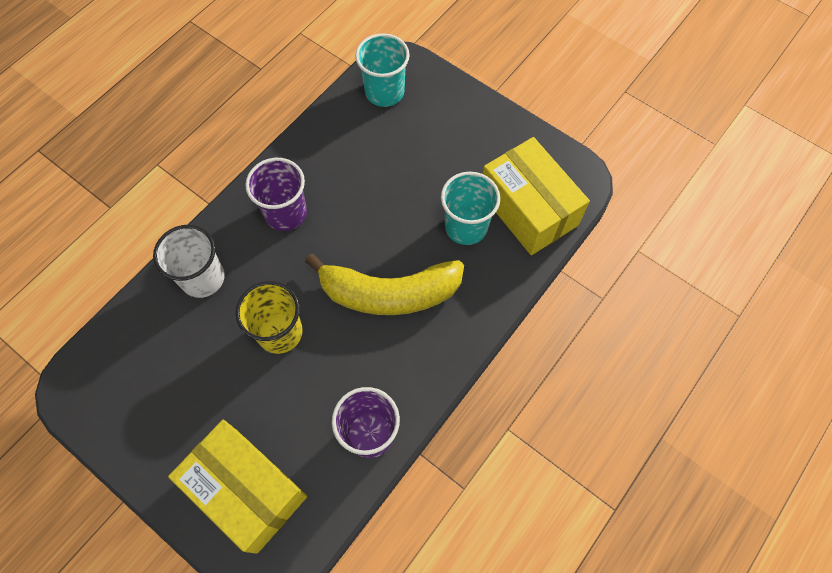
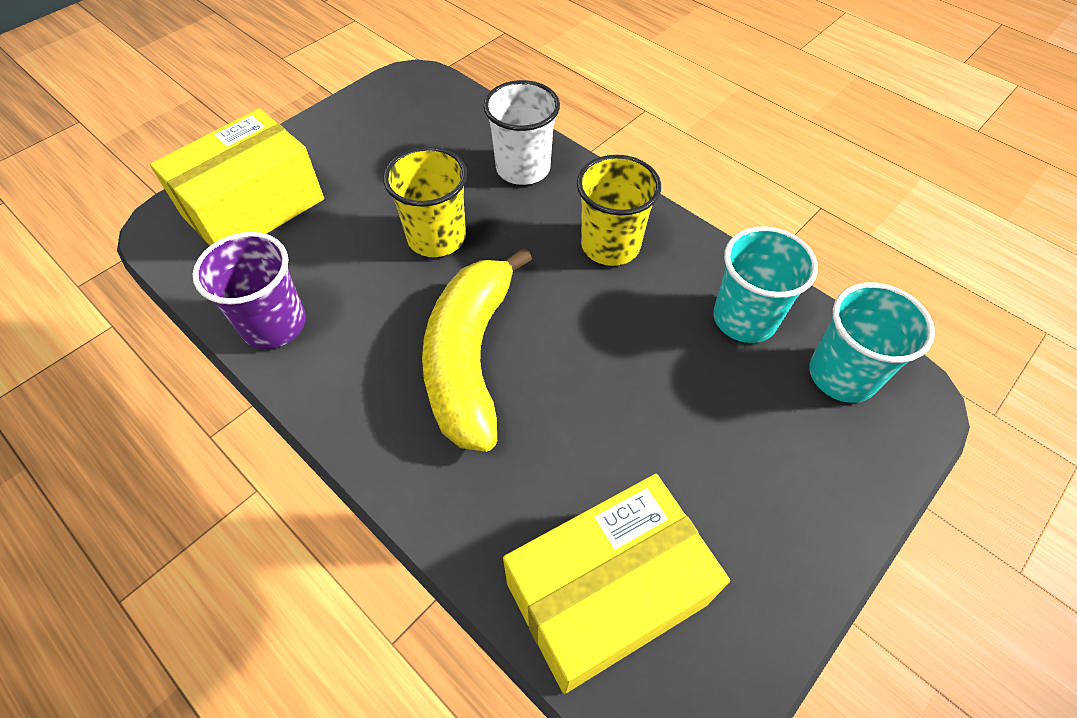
camera: 95 degrees right, 10 degrees down
(286, 213) = (610, 245): purple cup -> yellow cup
(466, 227) = (574, 477): turquoise cup -> turquoise cup (744, 318)

